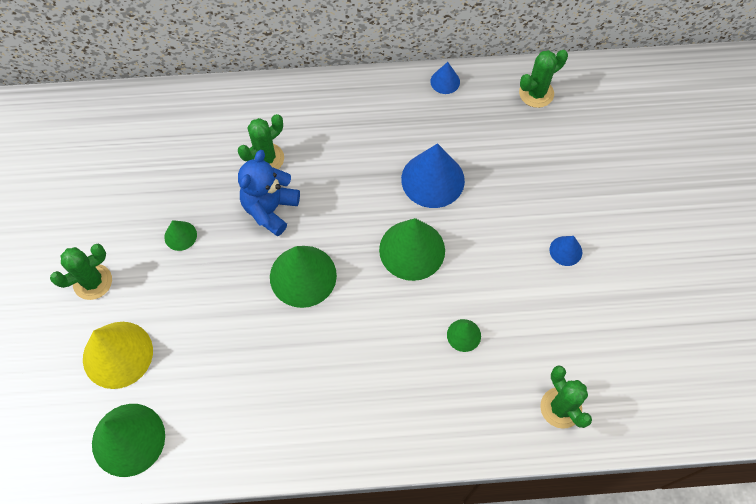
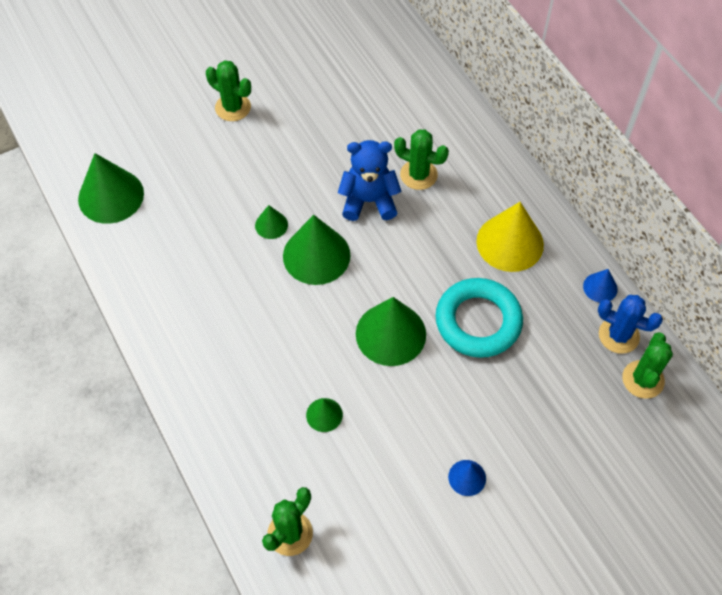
camera: 65 degrees right, 5 degrees down
(117, 354) = (178, 154): yellow cone -> yellow cone (510, 242)
(180, 236) = (306, 147): green cone -> green cone (271, 225)
(432, 179) = (478, 321): blue cone -> turquoise ring
(492, 90) = (618, 335): none -> blue cactus
(536, 93) = (643, 379): green cactus -> green cactus turned 75 degrees clockwise

